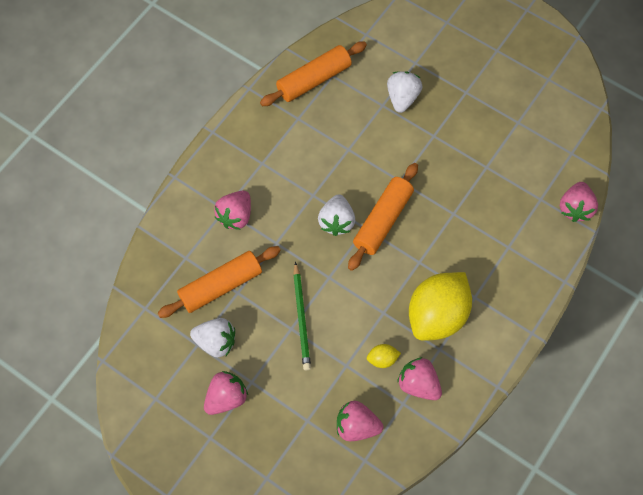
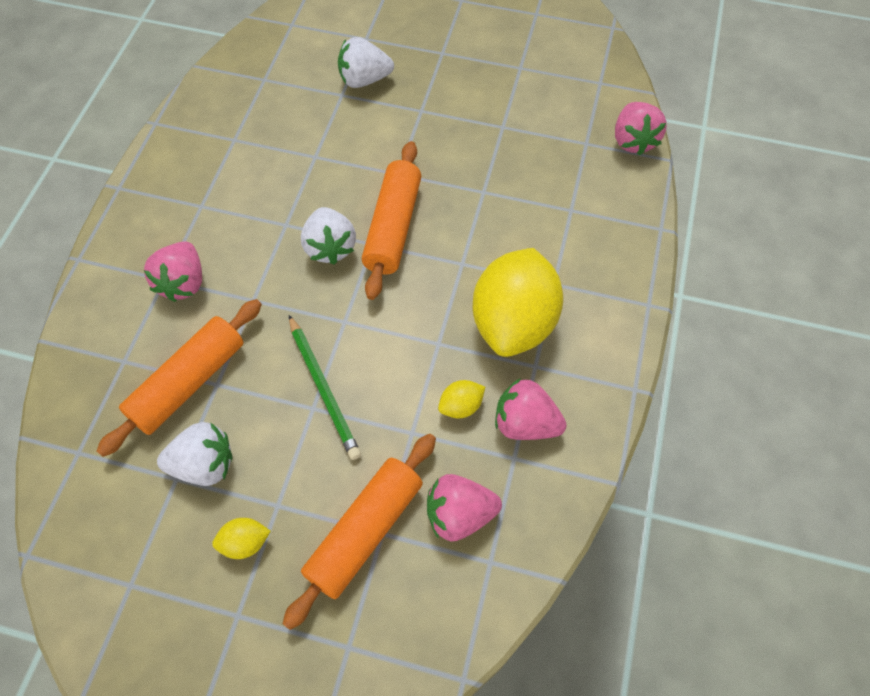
camera: 20 degrees left, 5 degrees down
(226, 397) = (245, 543): pink strawberry -> yellow lemon
(314, 79) = (241, 90): orange rolling pin -> orange rolling pin (365, 531)
(402, 98) = (364, 80): white strawberry -> white strawberry turned 90 degrees counterclockwise

